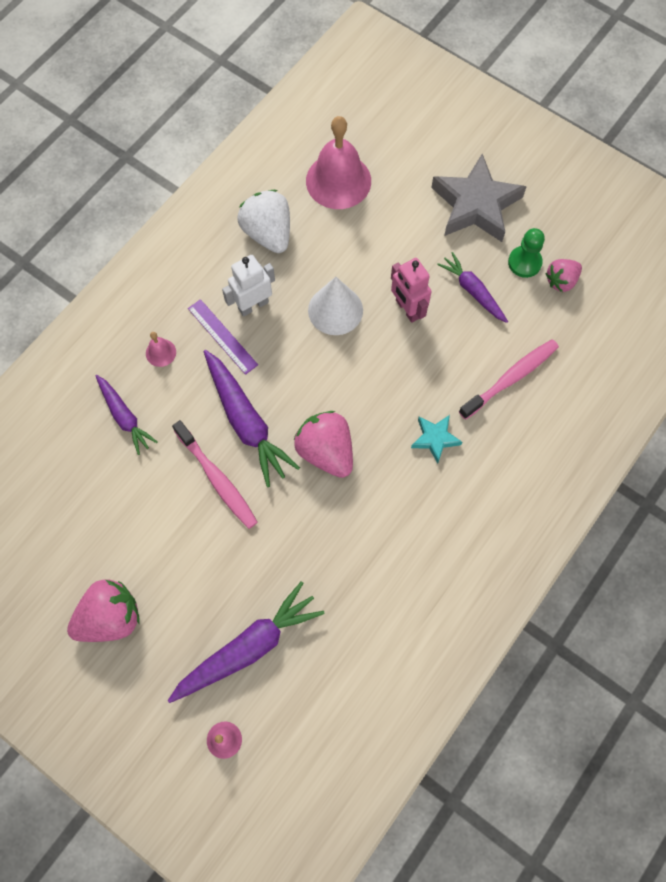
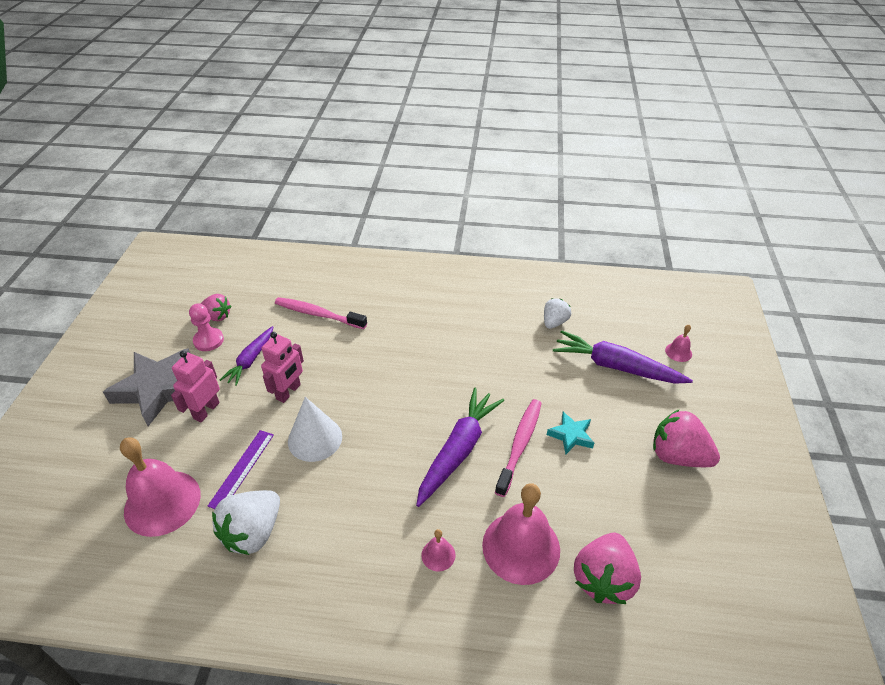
camera: 120 degrees left, 25 degrees down
(124, 417) = (521, 547): purple carrot -> pink bell
(222, 336) = (390, 511): purple ruler -> purple ruler (242, 469)
(253, 305) = (343, 503): white robot -> none
(326, 451) = (446, 388): pink strawberry -> pink strawberry (603, 579)
(353, 628) = (554, 322): none -> white strawberry
(424, 235) = (206, 410): none -> pink robot
(435, 438) = (392, 334): turquoise star -> turquoise star (571, 435)
(524, 262) = (208, 340): green pawn -> pink pawn

